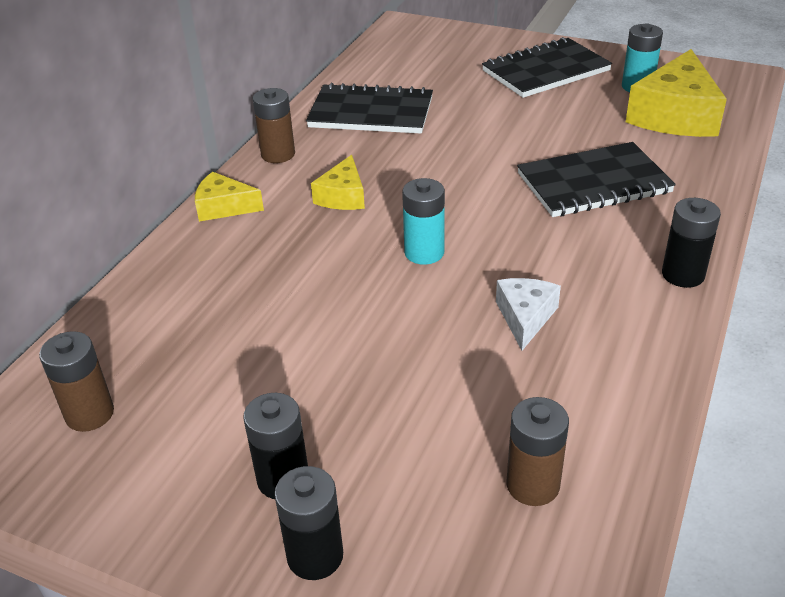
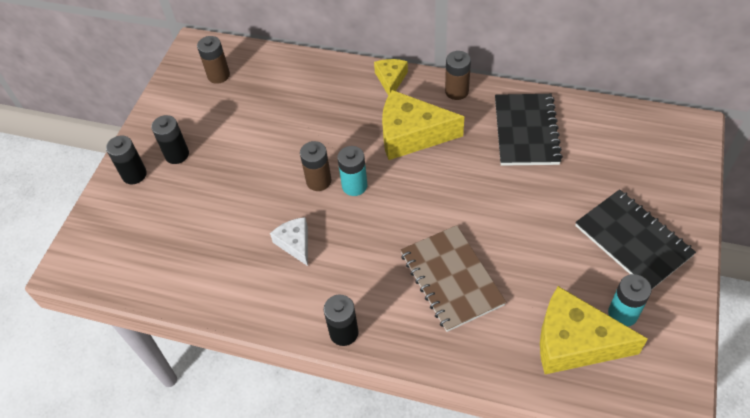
camera: 85 degrees right, 15 degrees up
(343, 196) = (411, 135): yellow cheese -> yellow cheese, size x1.86
(525, 317) = (295, 243): white cheese -> white cheese turned 120 degrees counterclockwise
(532, 485) = (168, 253): brown battery -> brown battery (318, 181)
(593, 183) = (451, 279): black notebook -> brown notebook

